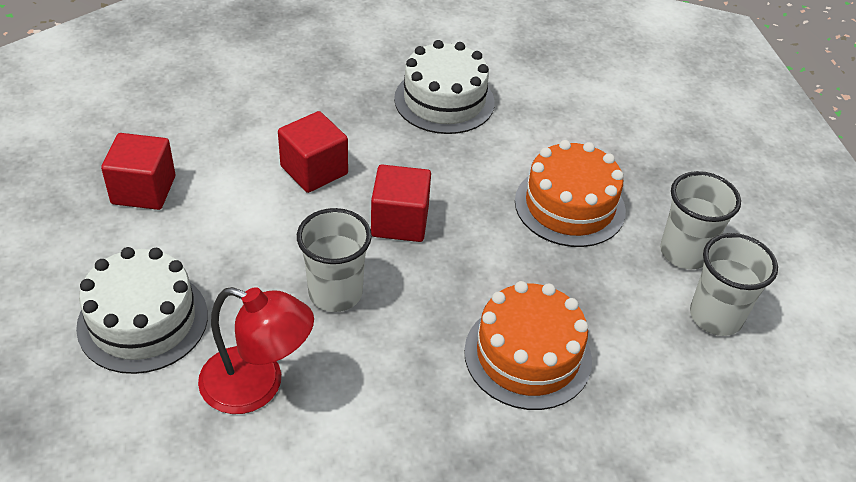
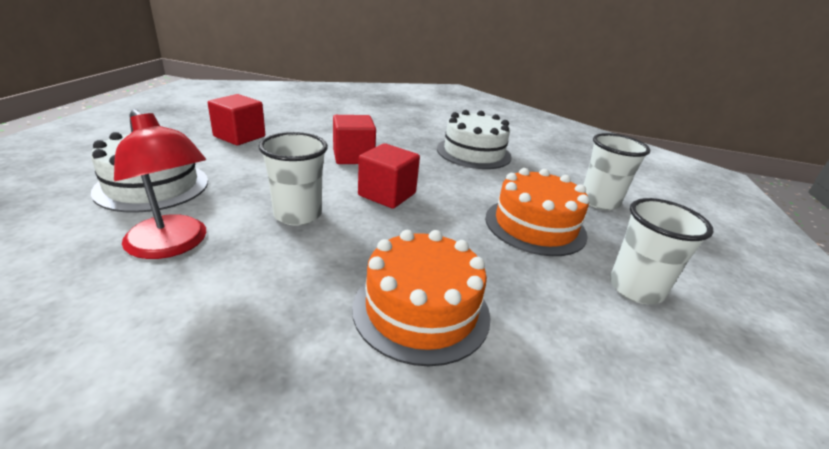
camera: 25 degrees right, 15 degrees down
(715, 316) = (654, 352): white cup -> white cup (599, 202)

